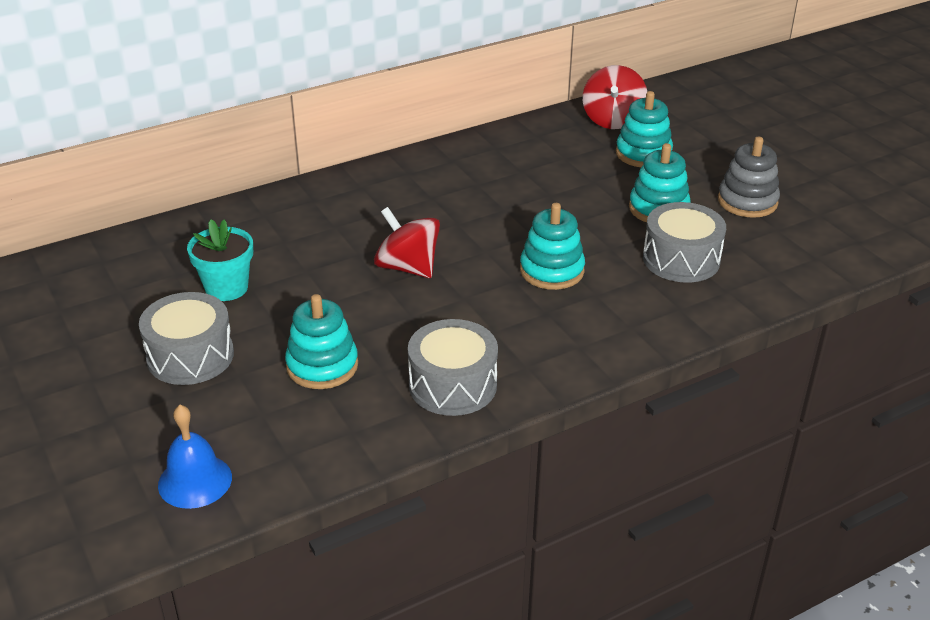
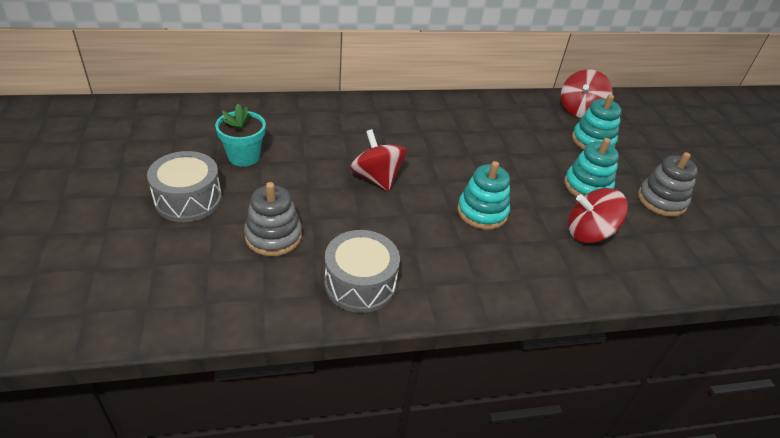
camera: 15 degrees right, 5 degrees up
(195, 481) = (127, 301): blue bell -> none
(322, 366) = (273, 236): turquoise stacking toy -> grey stacking toy
(681, 259) = (589, 233): grey drum -> red spinning top

